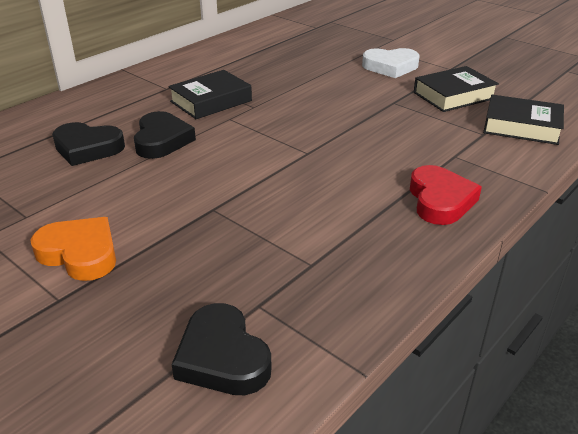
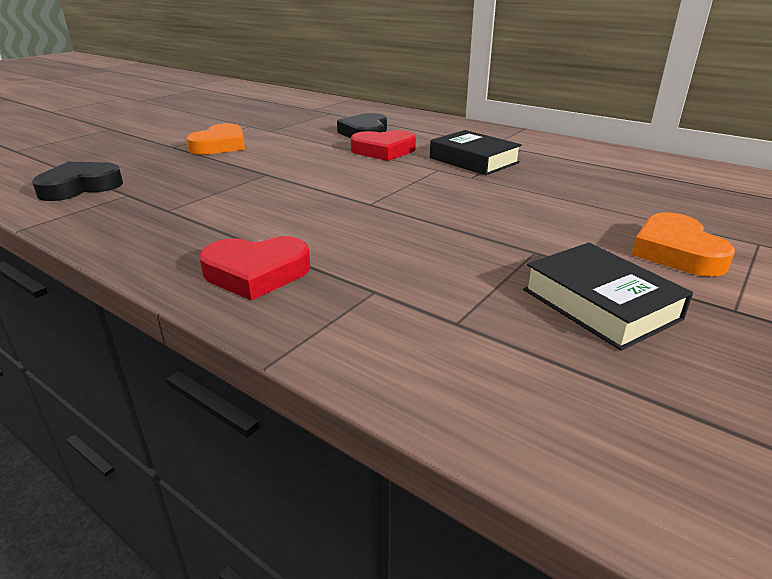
camera: 85 degrees right, 5 degrees down
(162, 140) = (384, 151): black heart -> red heart
(390, 67) = (676, 252): white heart -> orange heart
(521, 126) = (503, 370): black book -> none

